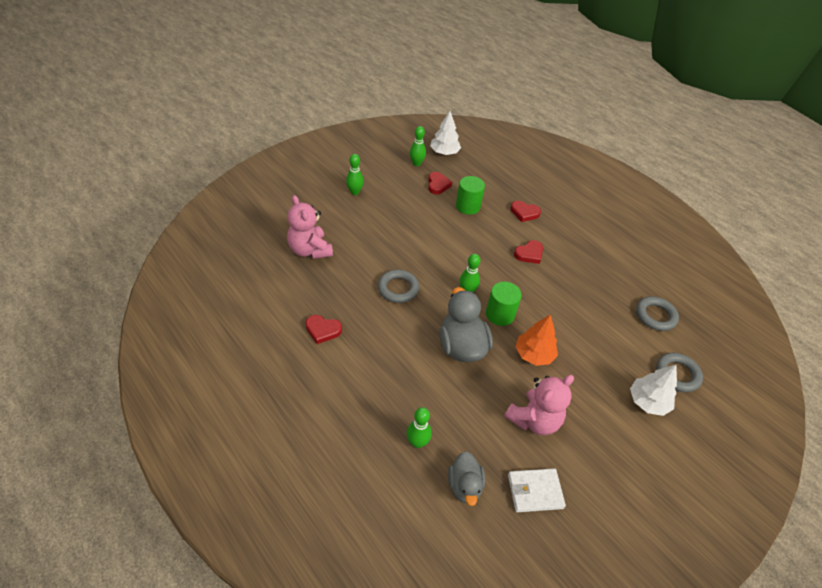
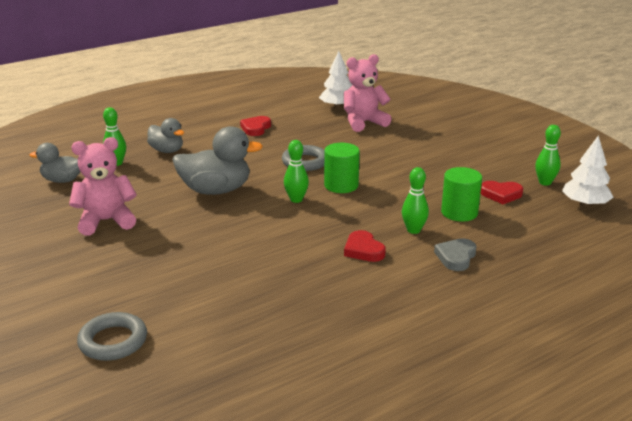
camera: 100 degrees right, 20 degrees down
(354, 192) = (466, 144): green bowling pin -> green bowling pin (413, 230)
(382, 401) = (167, 150): none -> grey duck
(500, 314) = (256, 216): green cylinder -> green cylinder (341, 185)
(524, 213) = (456, 257): red heart -> grey heart
(534, 354) = (190, 232): orange tree -> none
(534, 420) = (106, 221): pink teddy bear -> pink teddy bear turned 105 degrees clockwise
(535, 491) = (32, 212): white wallet -> none
(647, 402) = (86, 303): white tree -> white tree (337, 107)
(655, 316) = (224, 347): grey ring -> none

